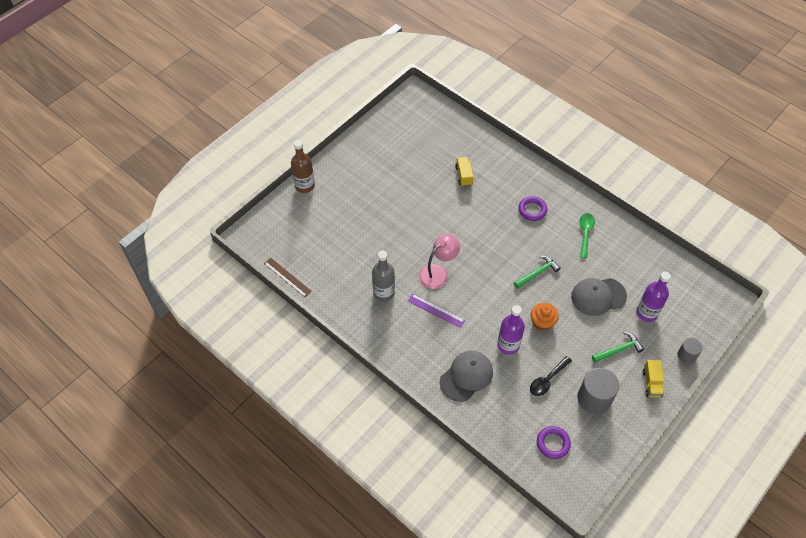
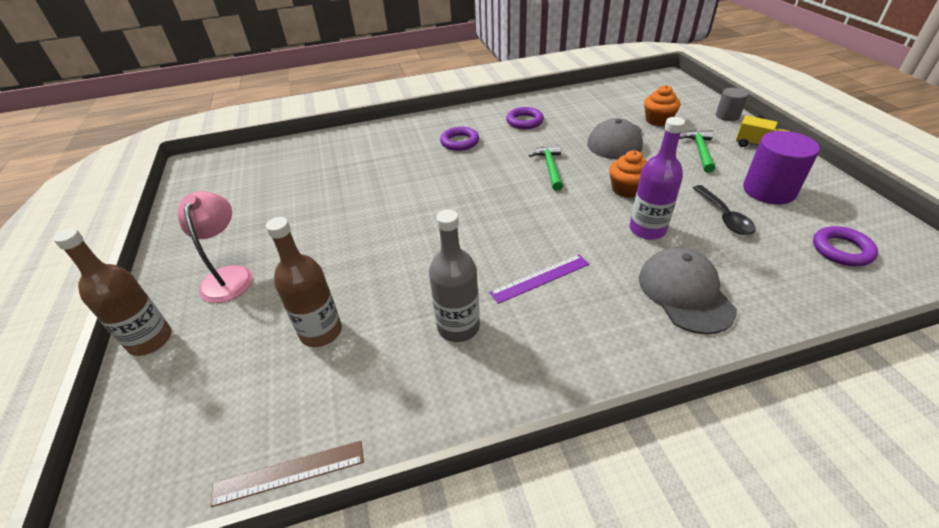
camera: 55 degrees left, 15 degrees down
(347, 243) = (321, 332): none -> brown bottle
(438, 272) = (475, 249): pink lamp -> pink lamp (229, 276)
(464, 176) = (355, 171): yellow truck -> none
(585, 233) = (524, 121): green spoon -> purple ring
(594, 398) = (769, 190): grey cylinder -> purple cylinder
(647, 313) = (658, 120): purple bottle -> orange cupcake

